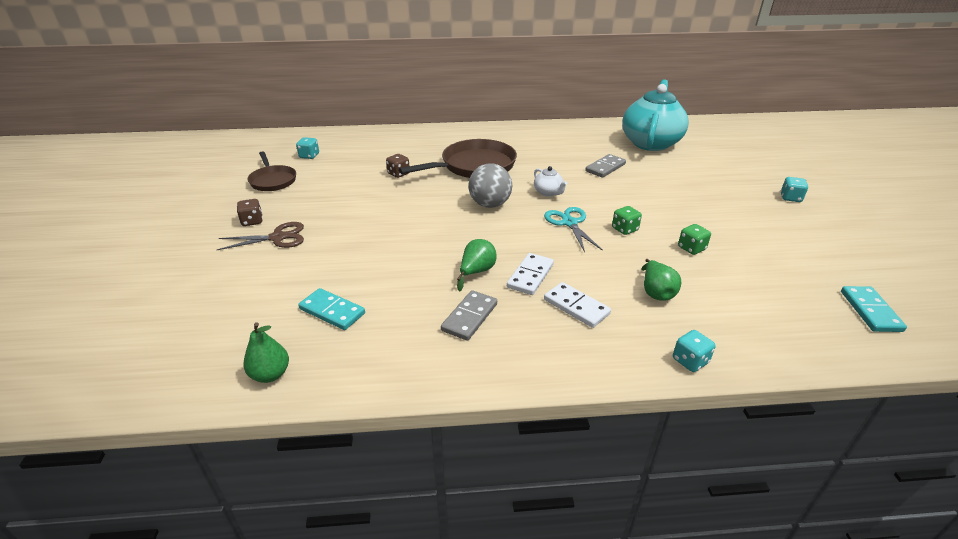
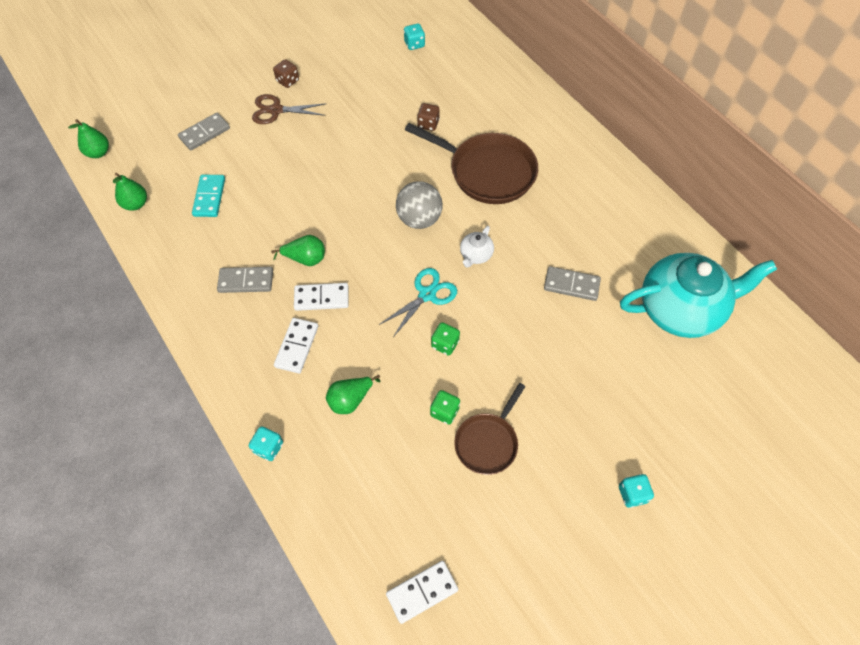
camera: 60 degrees right, 25 degrees up
(142, 387) = (98, 153): none -> green pear
(240, 290) = (204, 133): none -> grey domino
(273, 180) = (355, 50): brown pan -> brown pan (488, 442)
(278, 237) = (276, 110): brown scissors -> brown scissors turned 135 degrees clockwise
(870, 311) = (422, 592): turquoise domino -> white domino

